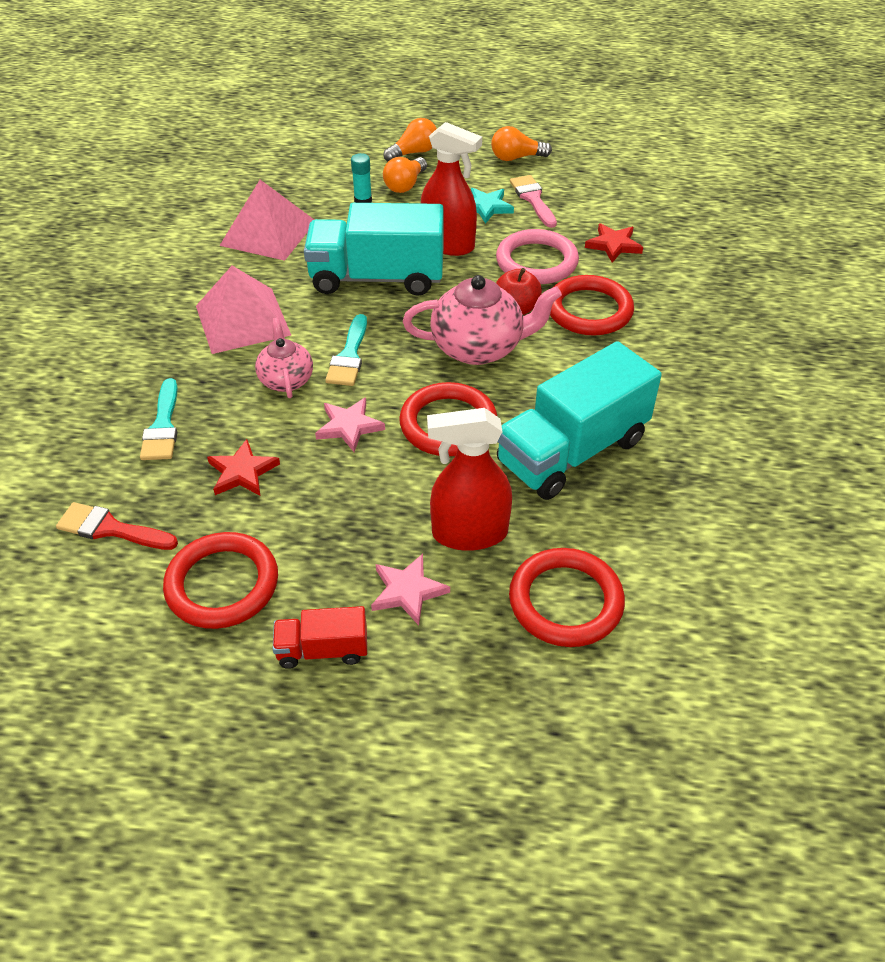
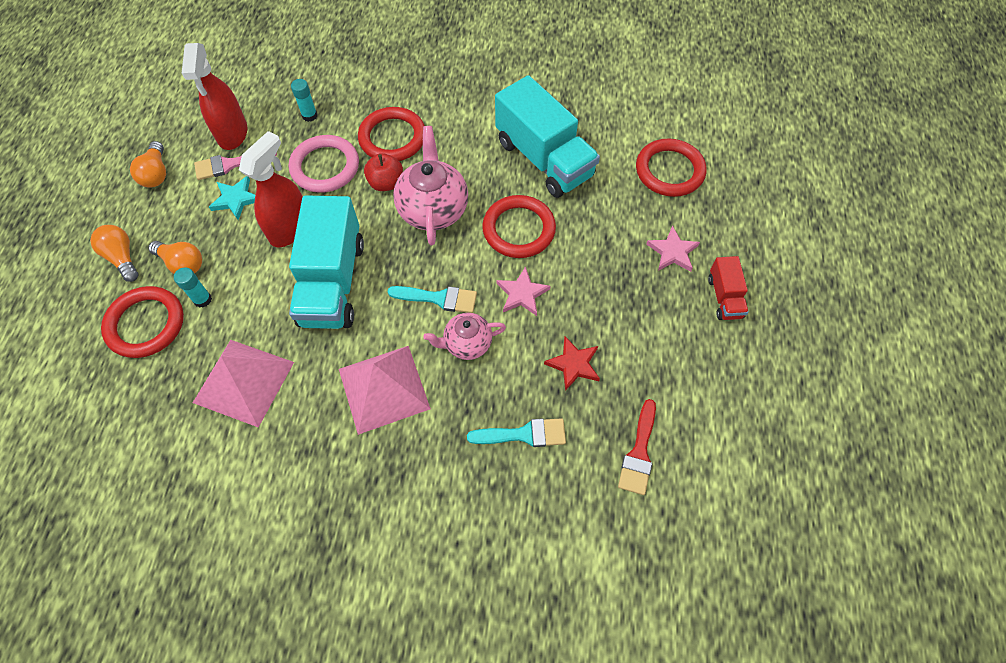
camera: 90 degrees left, 15 degrees up
(222, 584) = (681, 364): red ring -> red ring (145, 324)
(469, 533) = (621, 218): red spray bottle -> red spray bottle (232, 133)
(613, 245) = (309, 115): red star -> turquoise glue stick

